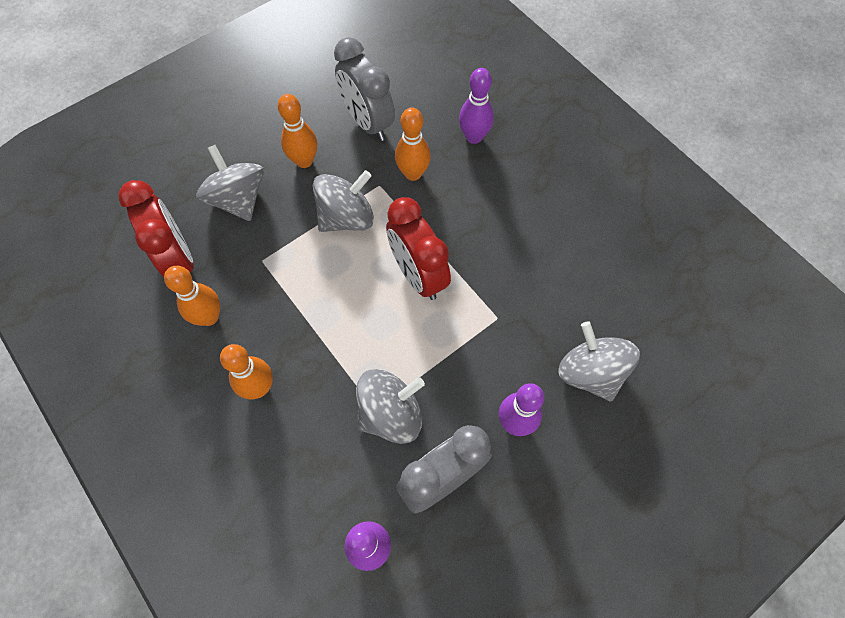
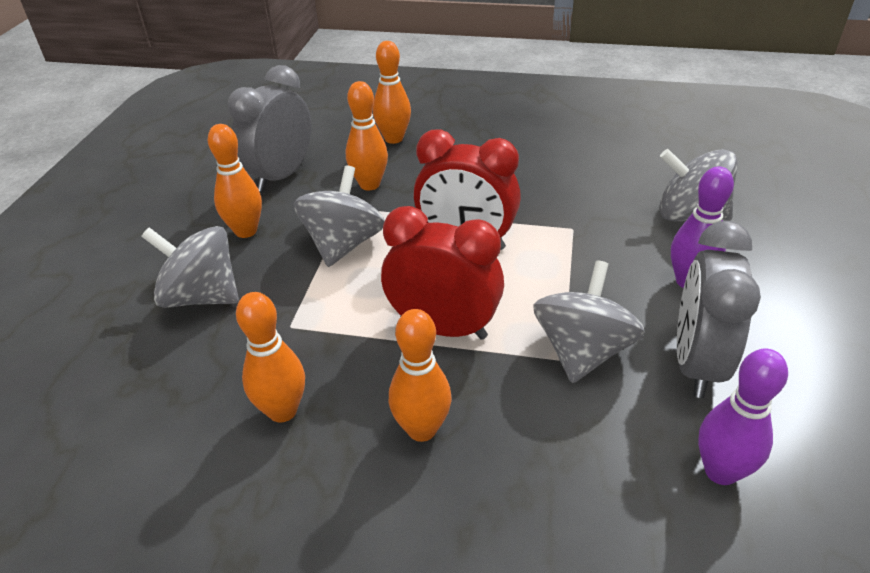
camera: 40 degrees left, 25 degrees down
(178, 259) = (179, 387): red clock -> red clock (443, 328)
(368, 122) = (281, 176): grey clock -> grey clock turned 105 degrees clockwise
(474, 137) = (393, 139): purple bowling pin -> orange bowling pin

